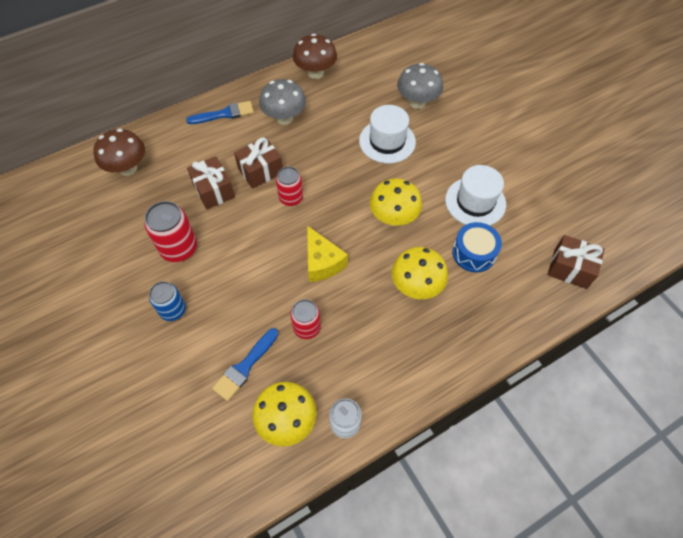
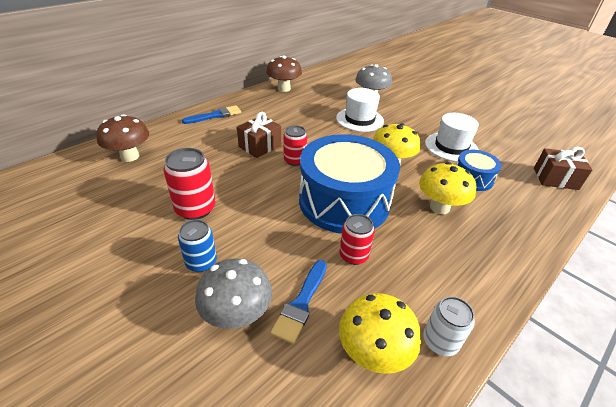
camera: 15 degrees left, 20 degrees down
(213, 190) = (220, 163): brown gift -> none
(284, 118) = (268, 114): grey mushroom -> grey mushroom (237, 315)
(322, 262) = (344, 201): yellow cheese -> blue drum

